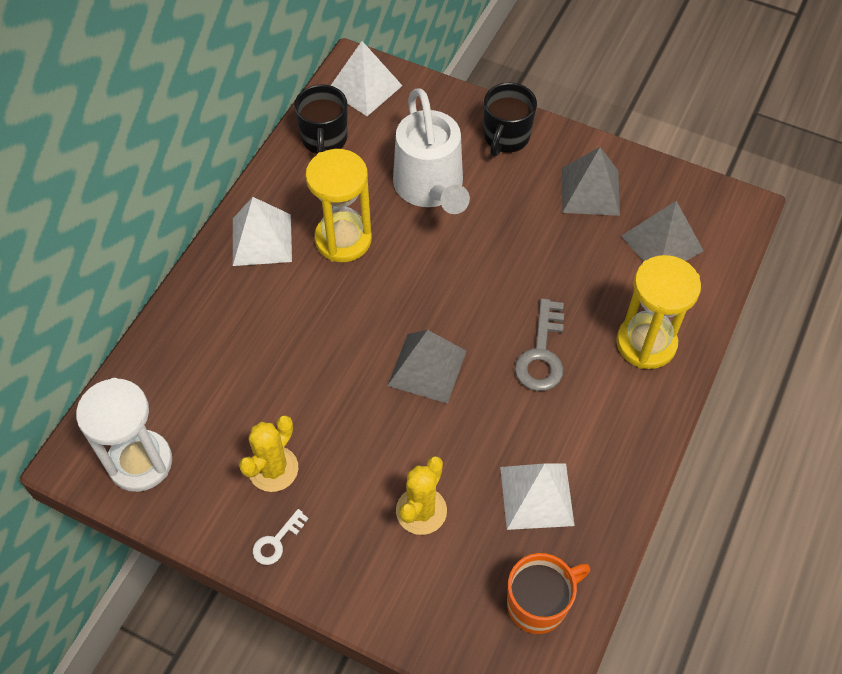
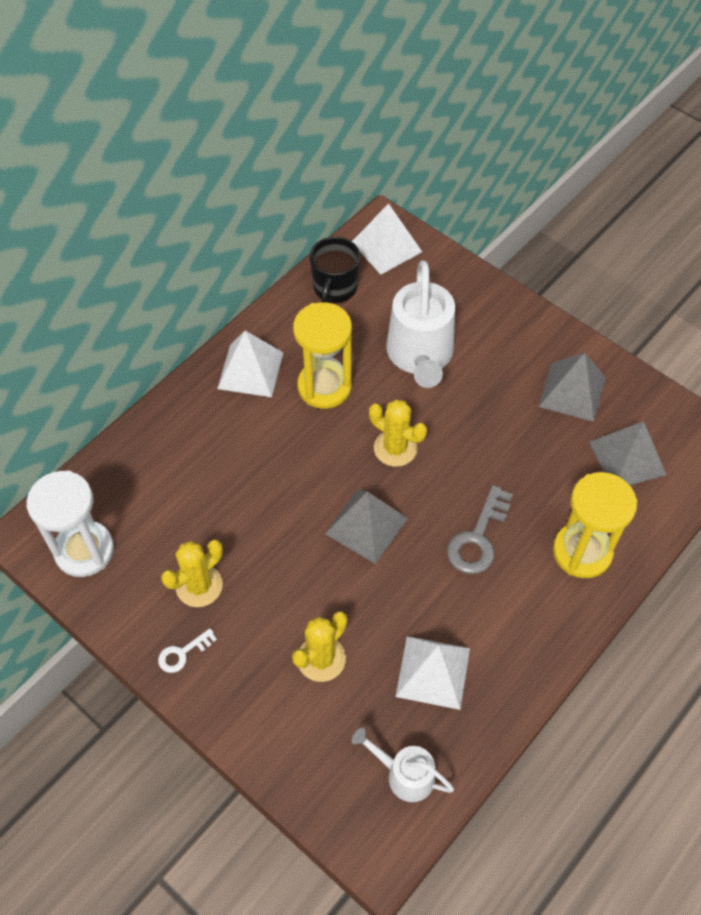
camera: 15 degrees right, 0 degrees up
(433, 284) = (395, 448): none -> yellow cactus
(506, 137) = (506, 322): black mug -> none
(538, 604) = (404, 774): orange mug -> white watering can

